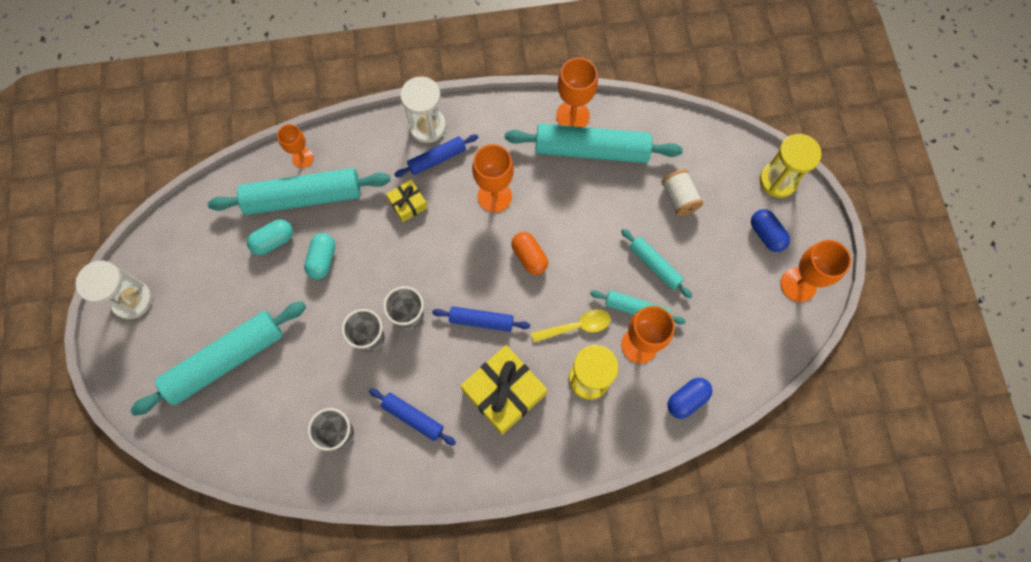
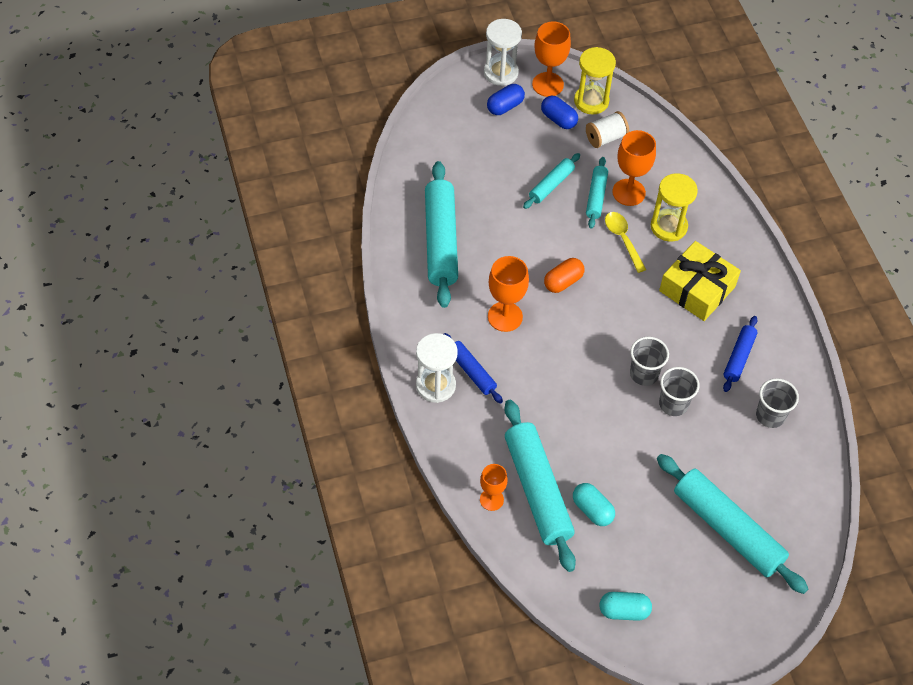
camera: 100 degrees left, 15 degrees down
(132, 300) = (687, 637): white hourglass -> white hourglass (501, 73)
(322, 260) = (603, 459): turquoise capsule -> turquoise capsule (624, 611)
(408, 204) = (527, 391): yellow gift -> none
(481, 321) = (635, 314): blue rolling pin -> none
(572, 115) = (404, 259): orange goblet -> none
(679, 198) = (480, 170): white spool -> white spool (605, 138)
(687, 399) = (668, 157): blue capsule -> blue capsule (558, 119)
(778, 180) = (450, 99): yellow hourglass -> yellow hourglass (591, 101)

